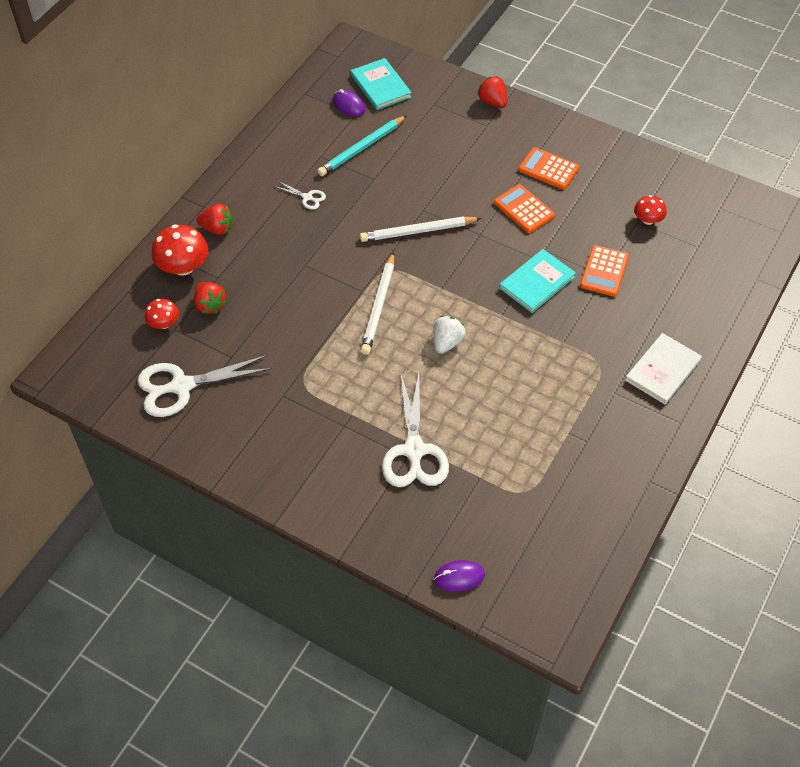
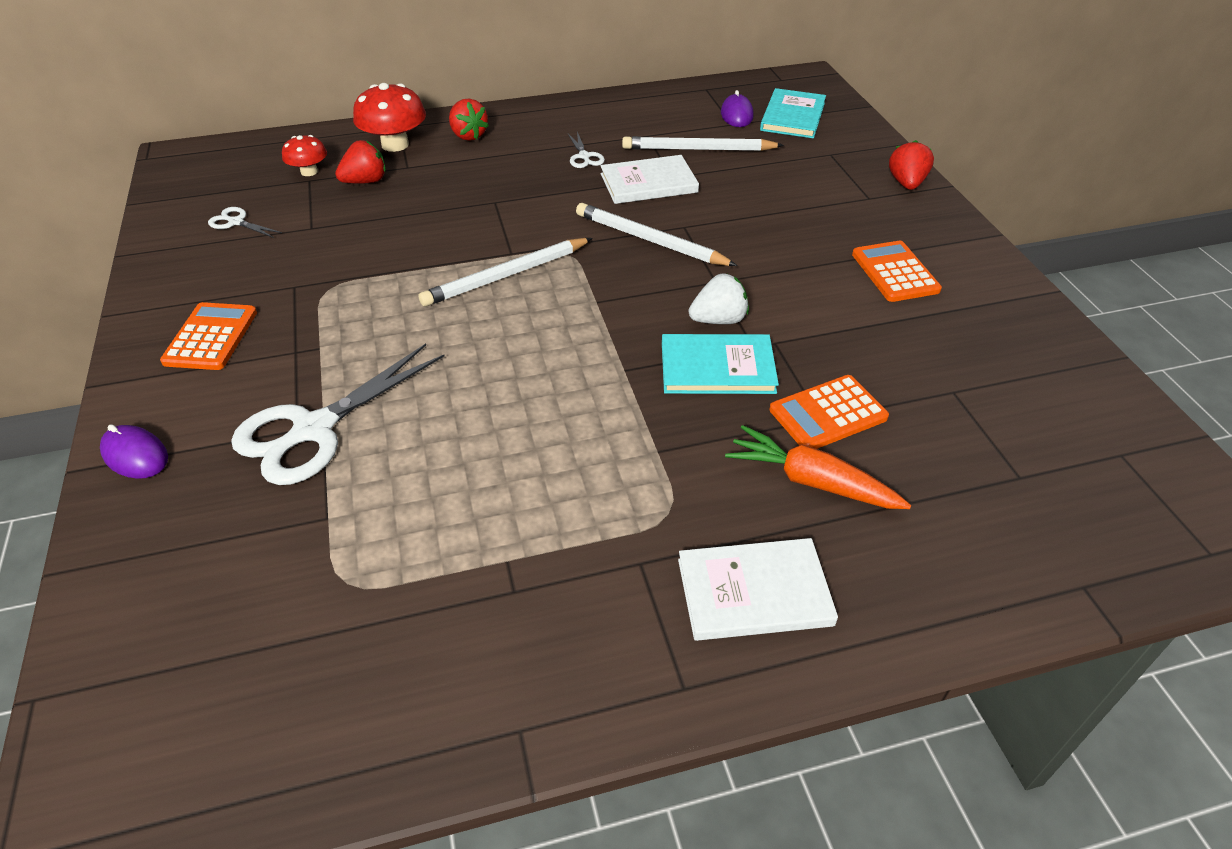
camera: 45 degrees right, 10 degrees down
(181, 386) = (236, 222): white scissors -> white scissors, size x0.45
(210, 305) = (365, 181): red strawberry -> red strawberry turned 135 degrees counterclockwise
(361, 148) = (698, 149): turquoise pencil -> white pencil
(367, 192) = (648, 183): none -> white book
(447, 342) = (521, 353): white strawberry -> white strawberry (718, 320)
(459, 577) = (117, 611): purple mouse -> purple mouse (135, 455)
(524, 209) = (806, 290): orange calculator -> orange calculator (211, 337)
(631, 308) = (811, 481): none -> orange carrot
(648, 220) = (974, 399): red mushroom -> none

